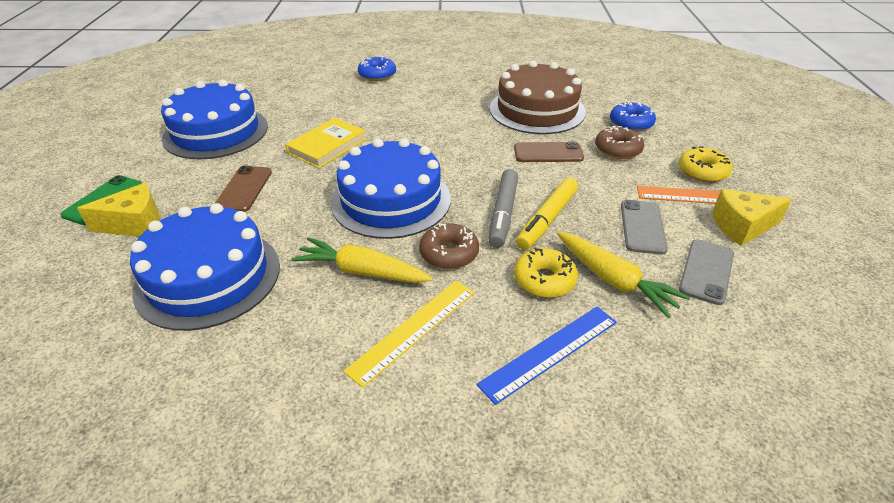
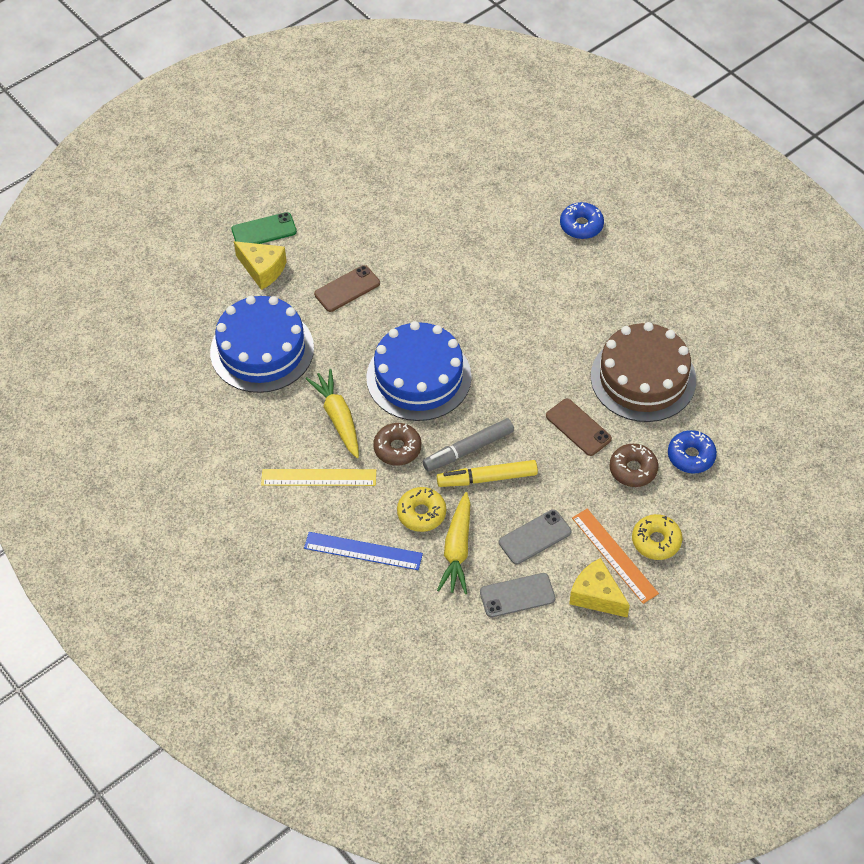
camera: 50 degrees right, 15 degrees up
(216, 132) = (387, 208): blue cake -> none
(327, 146) = (441, 288): yellow book -> none

